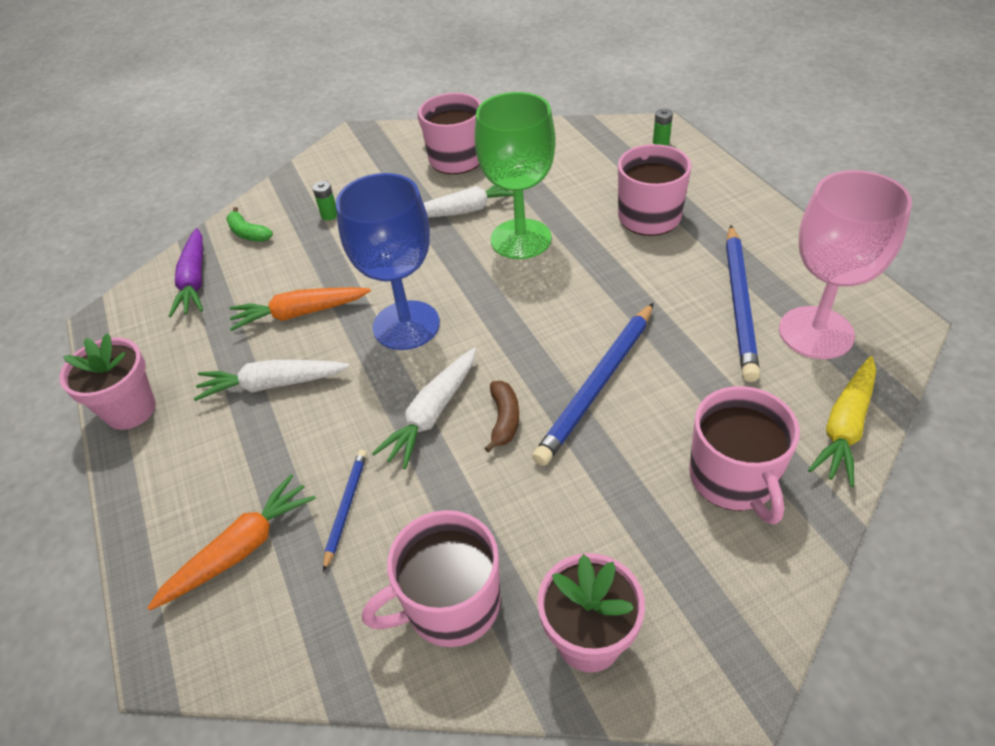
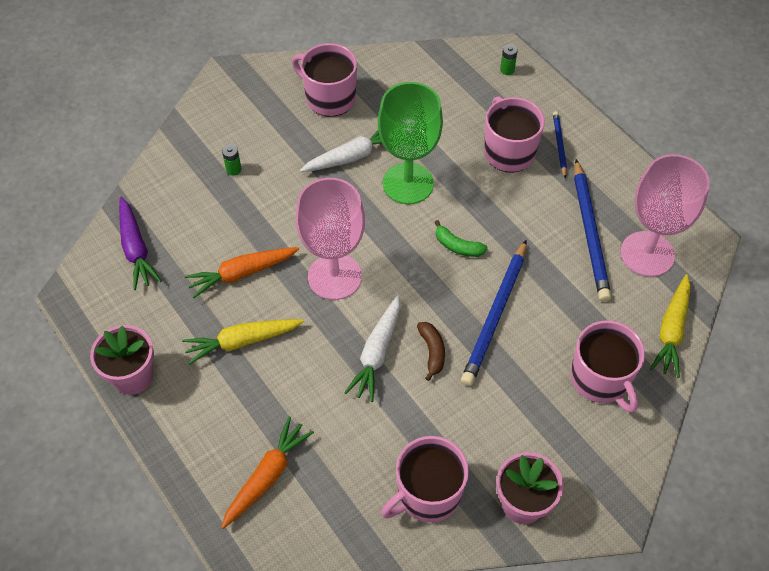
camera: 15 degrees left, 10 degrees up
(248, 233) = (165, 195): green banana -> green banana (457, 246)
(272, 384) = (242, 341): white carrot -> yellow carrot
(346, 508) = (334, 435): blue pencil -> blue pencil (559, 145)
(406, 325) = (334, 276): blue goblet -> pink goblet

